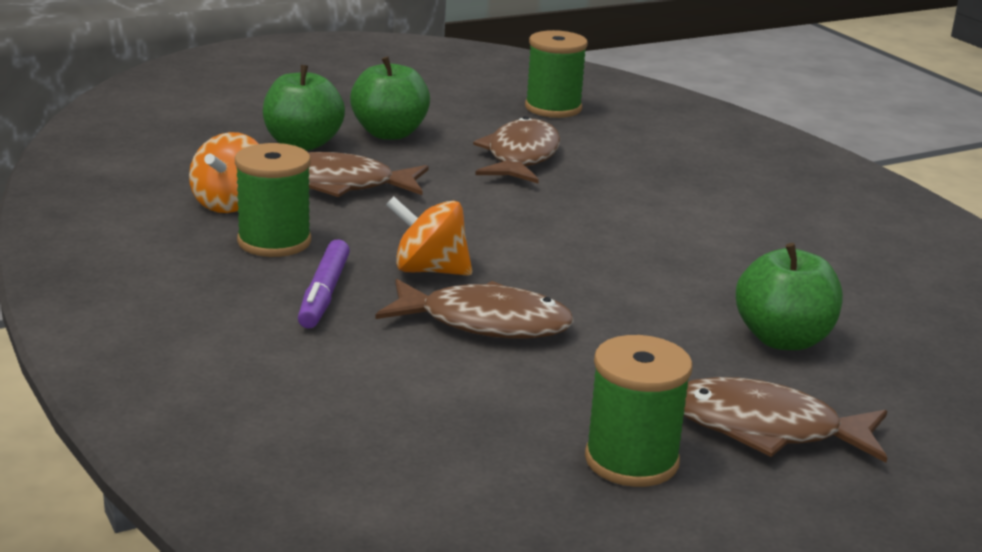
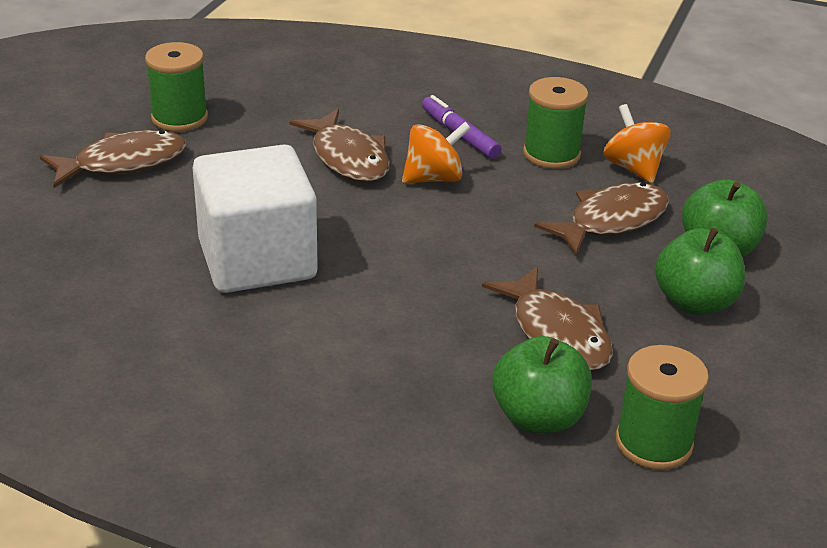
camera: 140 degrees right, 10 degrees up
(485, 323) = (348, 158): brown fish -> brown fish turned 90 degrees counterclockwise
(703, 279) = (257, 260): none -> white cube
(783, 339) = (158, 231): green apple -> green apple (538, 417)

